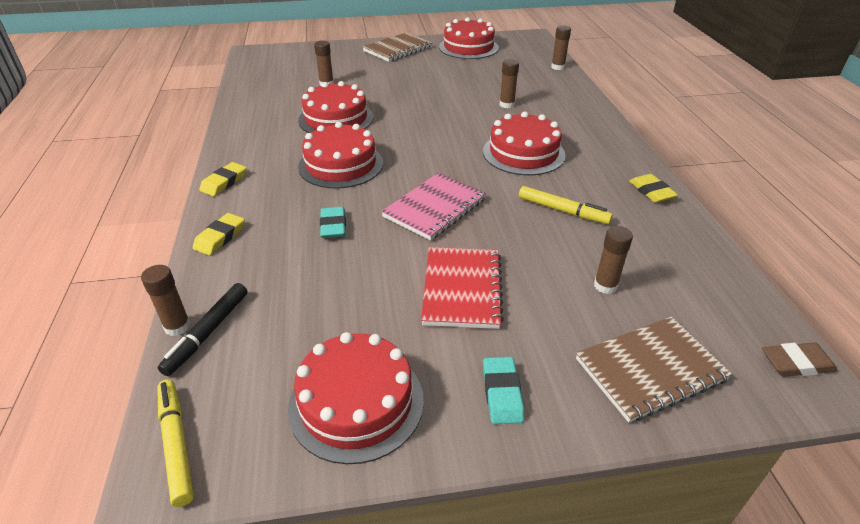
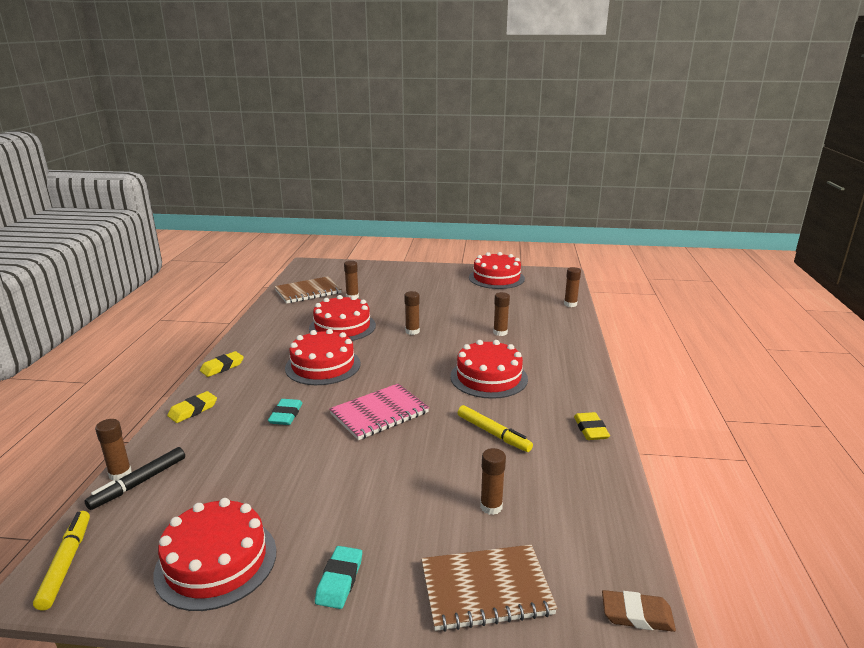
camera: 15 degrees right, 15 degrees down
(398, 49) = (431, 273): brown notebook -> brown notebook (308, 292)
(415, 114) = (412, 331): none -> brown glue stick
(462, 289) = (360, 486): red notebook -> none

